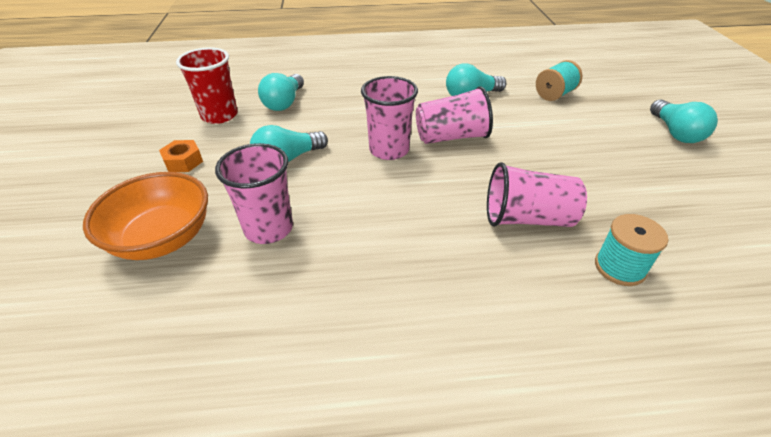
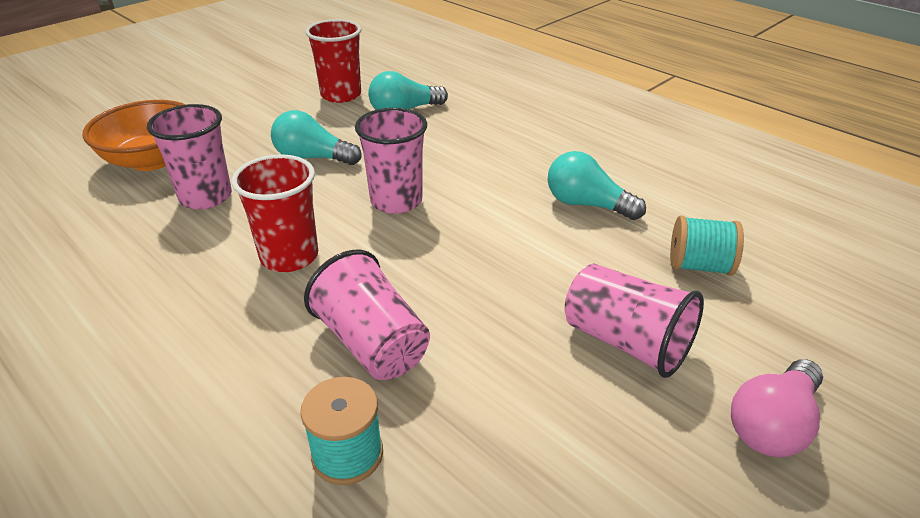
camera: 50 degrees right, 5 degrees down
(183, 162) = (255, 116): orange nut -> none
(400, 216) = (289, 256): none -> red cup
(451, 137) = (473, 228): pink cup -> pink cup (626, 342)
(675, 133) = (773, 425): turquoise light bulb -> pink light bulb

